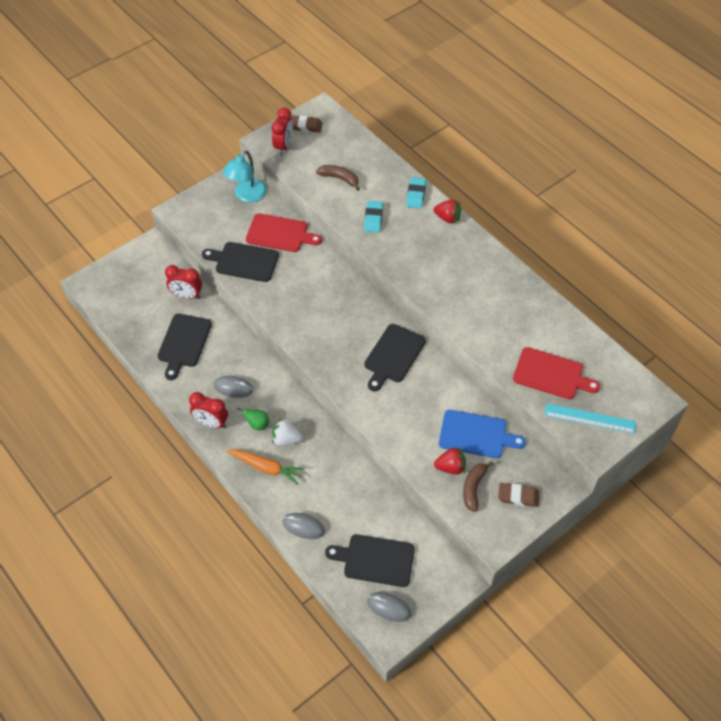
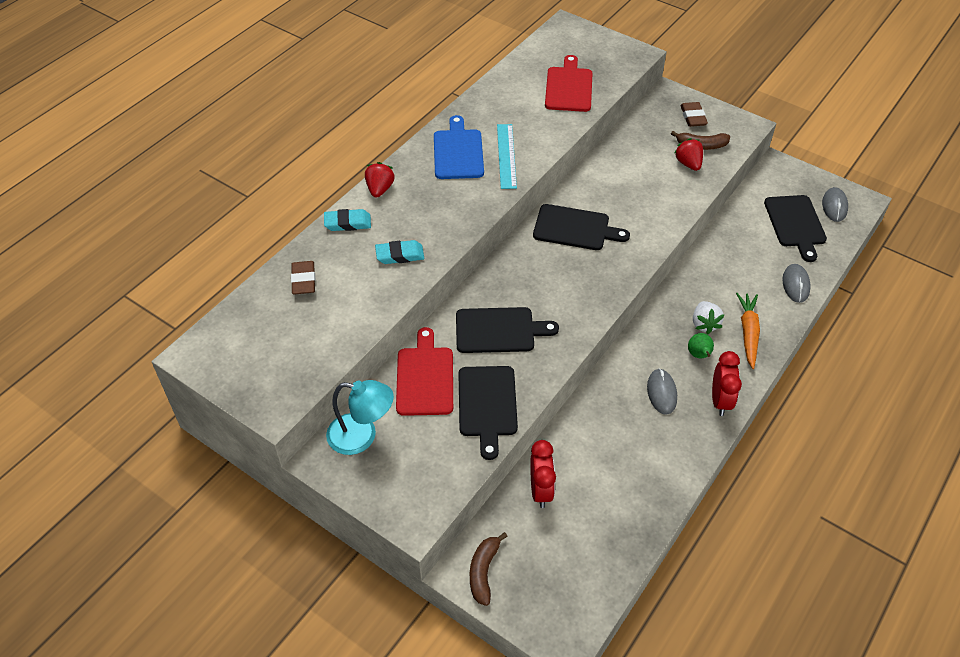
camera: 105 degrees left, 5 degrees down
(184, 343) = (619, 468): black cutting board -> black cutting board (499, 330)
(283, 146) = (282, 382): red clock -> none
(305, 126) = (234, 366): brown eraser -> brown eraser (303, 280)
(340, 179) = (336, 303): brown banana -> brown banana (483, 571)
(476, 435) = (642, 152): blue cutting board -> blue cutting board (458, 152)
(590, 418) = (607, 60): turquoise ruler -> turquoise ruler (506, 156)

